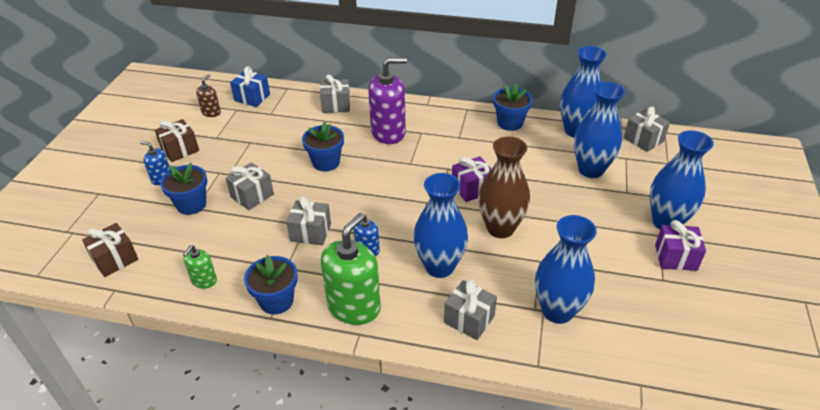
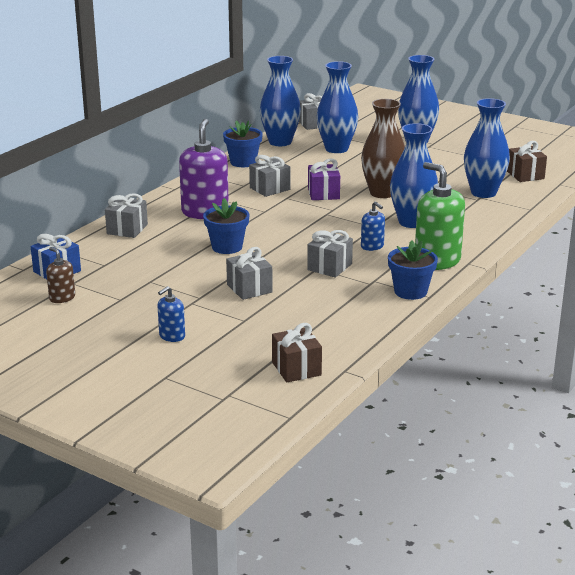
camera: 70 degrees left, 15 degrees down
(180, 150) = (124, 322): brown gift -> brown gift (525, 175)
(191, 204) = (236, 321): blue flower pot -> none
(204, 280) = (362, 323): green soap dispenser -> none
(469, 319) = (475, 222): grey gift -> grey gift (270, 188)
(675, 257) = (454, 147): purple gift -> none

